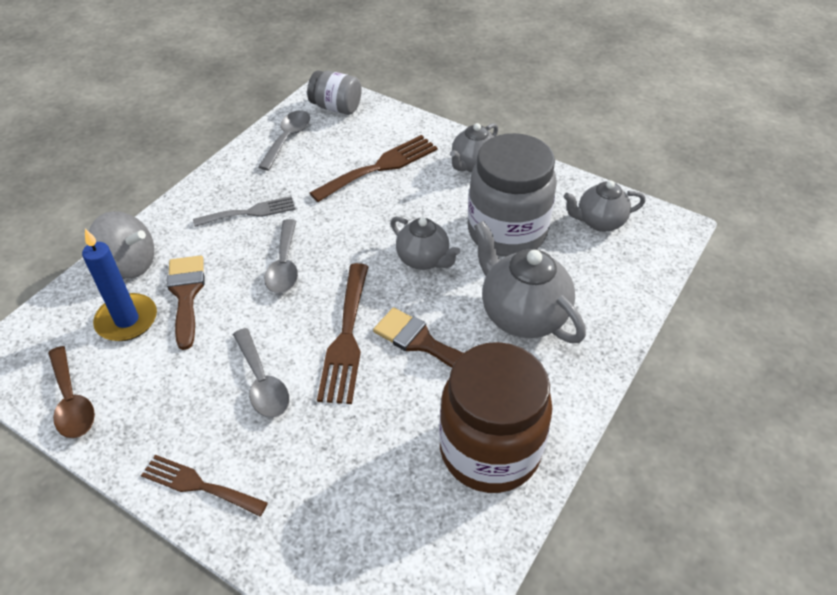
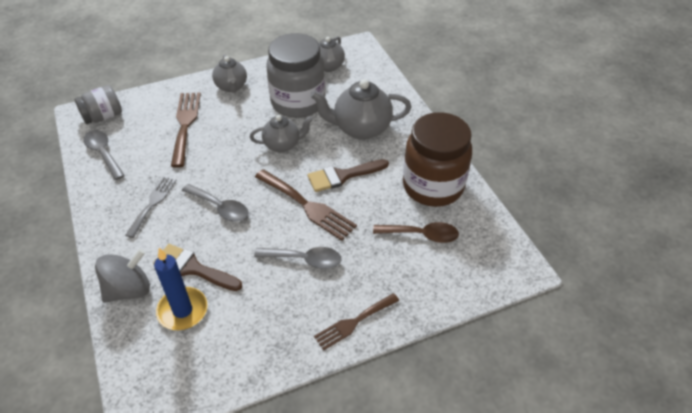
camera: 55 degrees left, 0 degrees up
(72, 401) = (227, 369): brown spoon -> brown spoon (421, 235)

